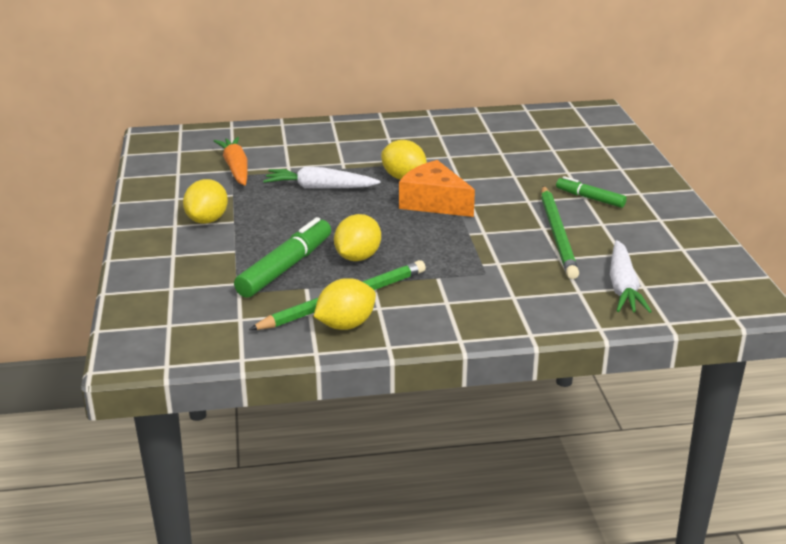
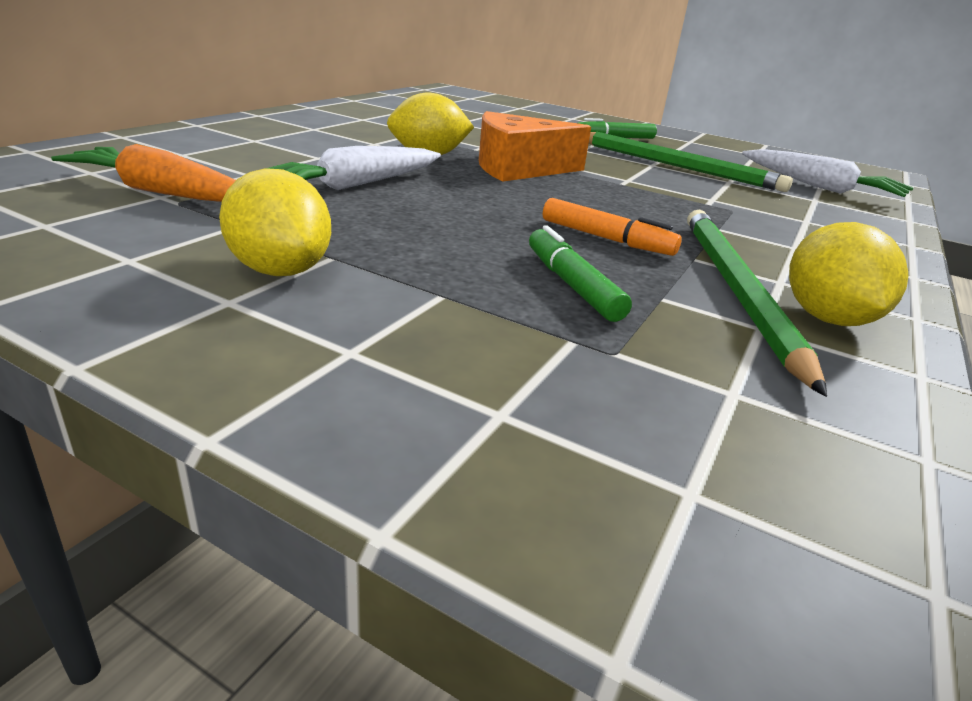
camera: 55 degrees left, 0 degrees up
(285, 267) = (572, 285): green marker -> green marker, size x0.59
(357, 257) = (606, 239): yellow lemon -> orange marker

